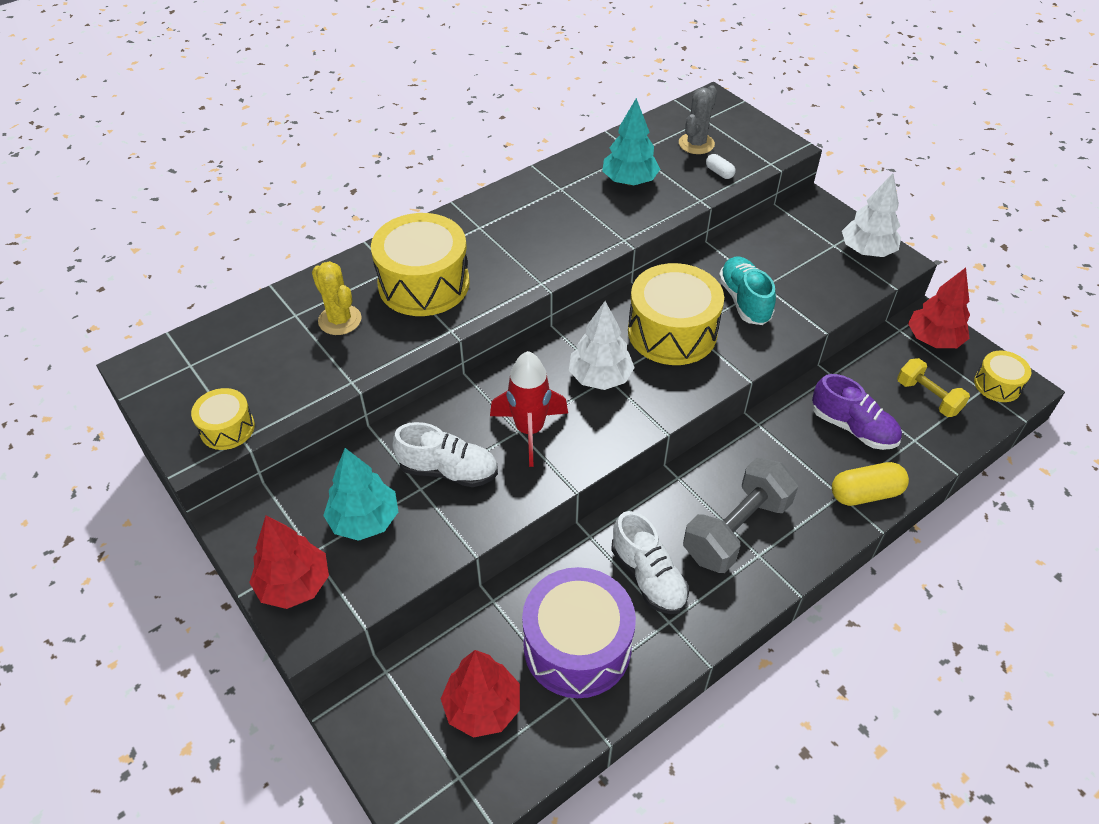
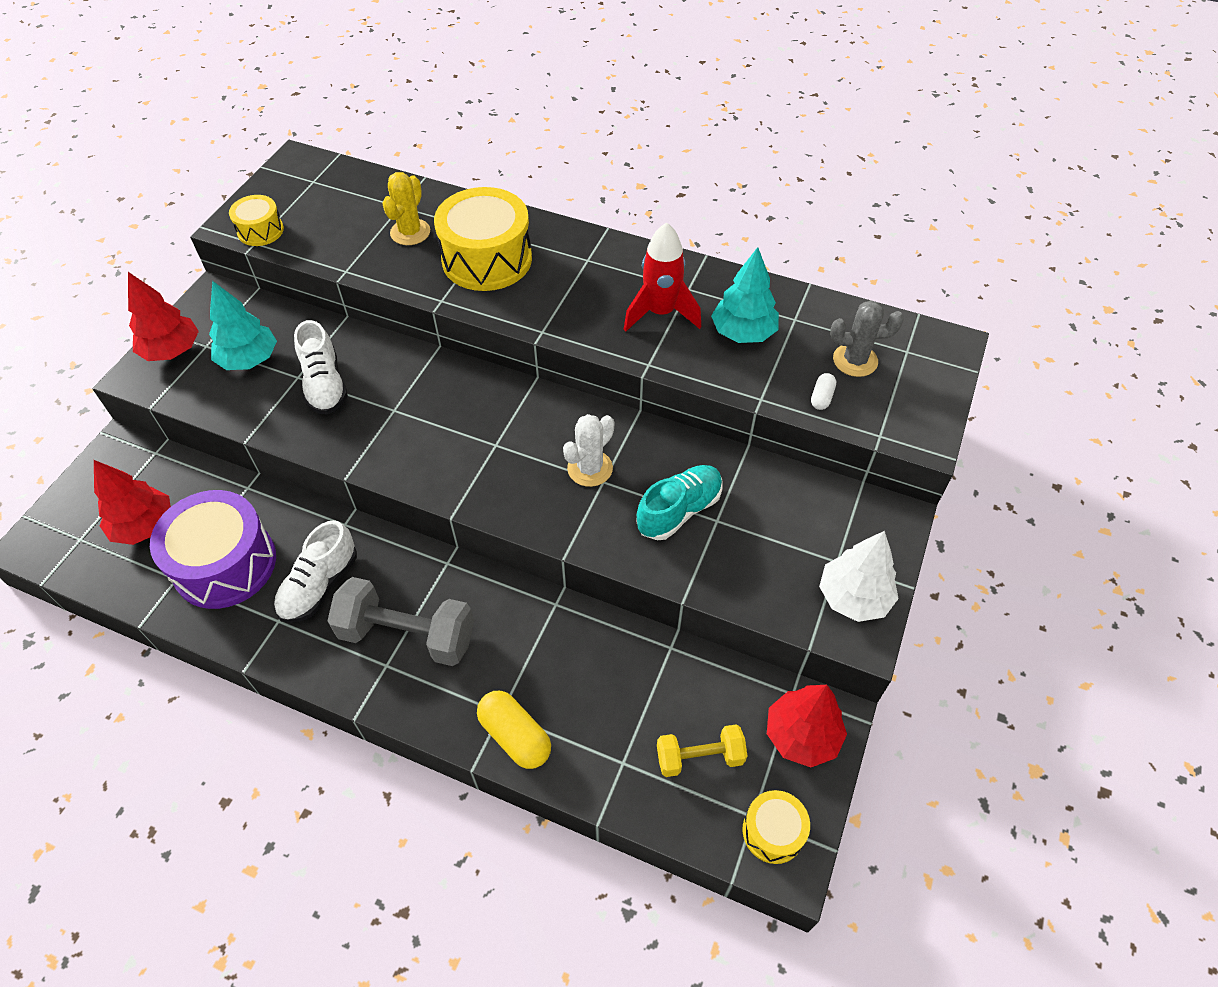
camera: 60 degrees right, 5 degrees up
(529, 430) = (398, 417): red rocket -> red rocket (660, 313)
(600, 377) = (492, 438): white tree -> none
(672, 332) = (590, 468): yellow drum -> white cactus
(853, 427) = (603, 693): purple shoe -> none
(928, 397) = (699, 757): yellow dumbbell -> yellow dumbbell turned 60 degrees clockwise

